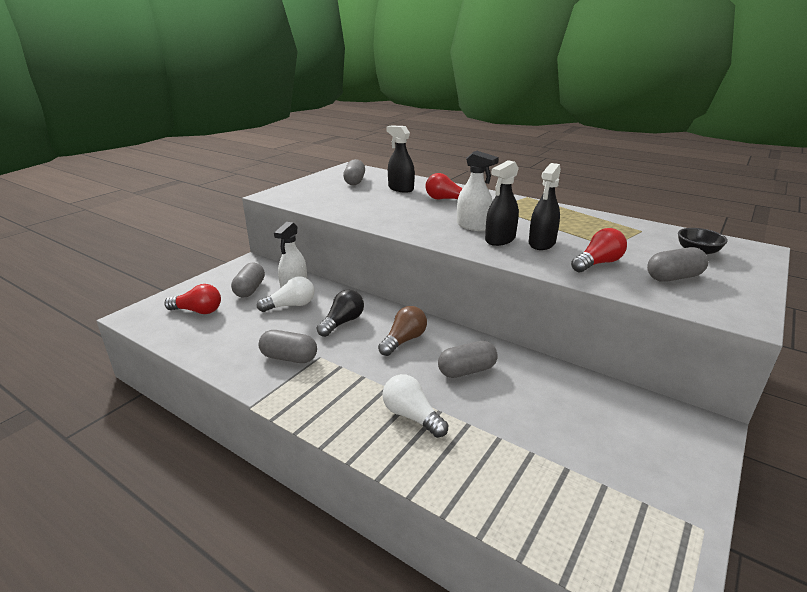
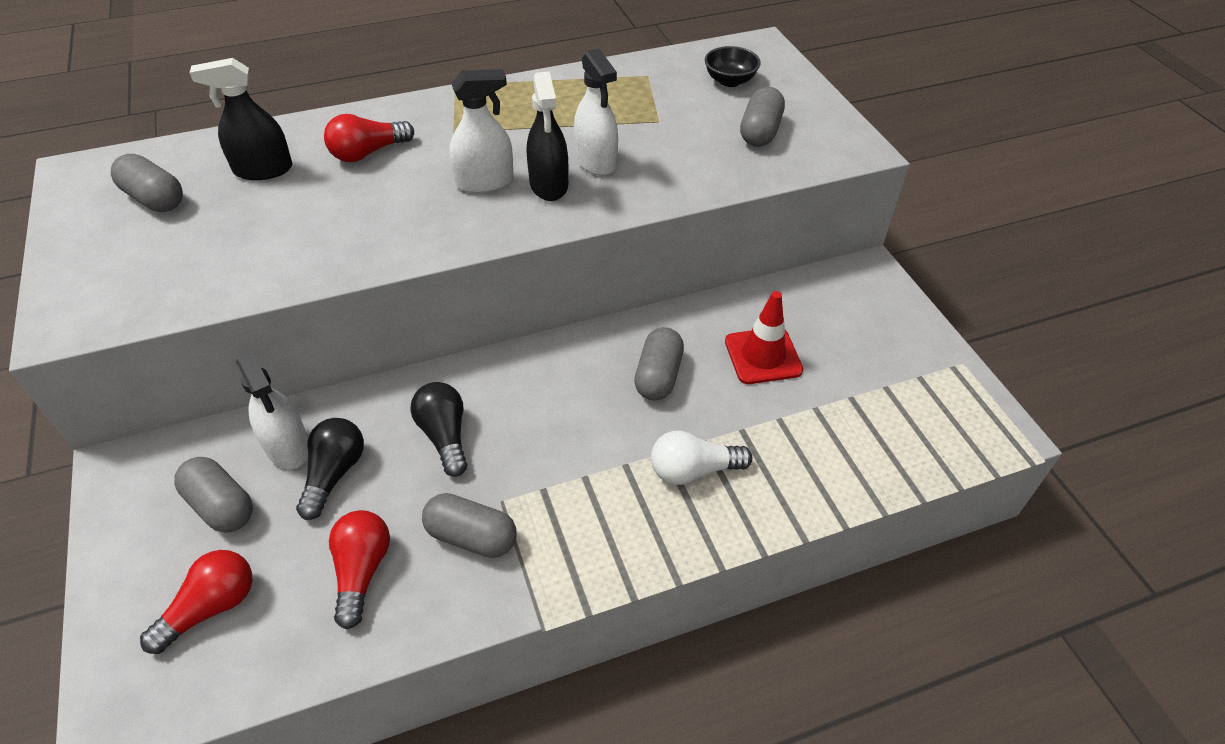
camera: 55 degrees left, 20 degrees up
(289, 358) = (471, 536): grey capsule -> grey capsule turned 60 degrees clockwise
(291, 305) = (334, 474): white light bulb -> black light bulb
(404, 340) = (549, 396): brown light bulb -> none
(542, 243) = (596, 161): black spray bottle -> white spray bottle
(542, 407) = (763, 356): none -> red traffic cone
(598, 263) = (684, 156): red light bulb -> red light bulb (362, 571)

